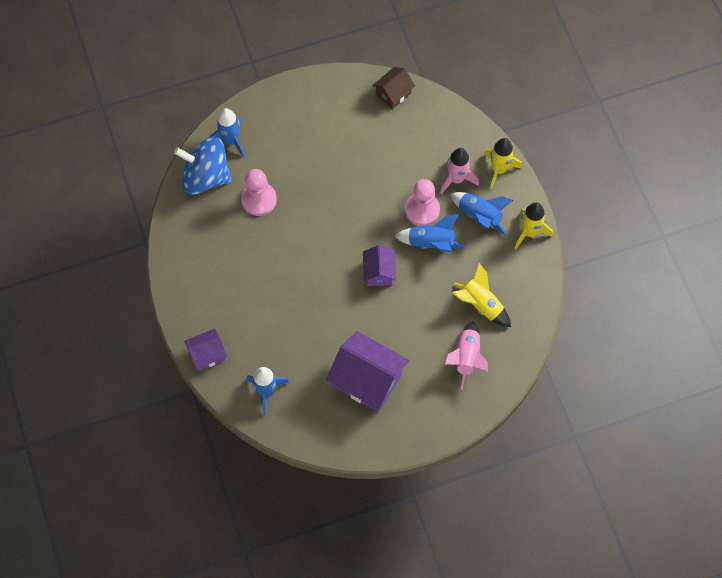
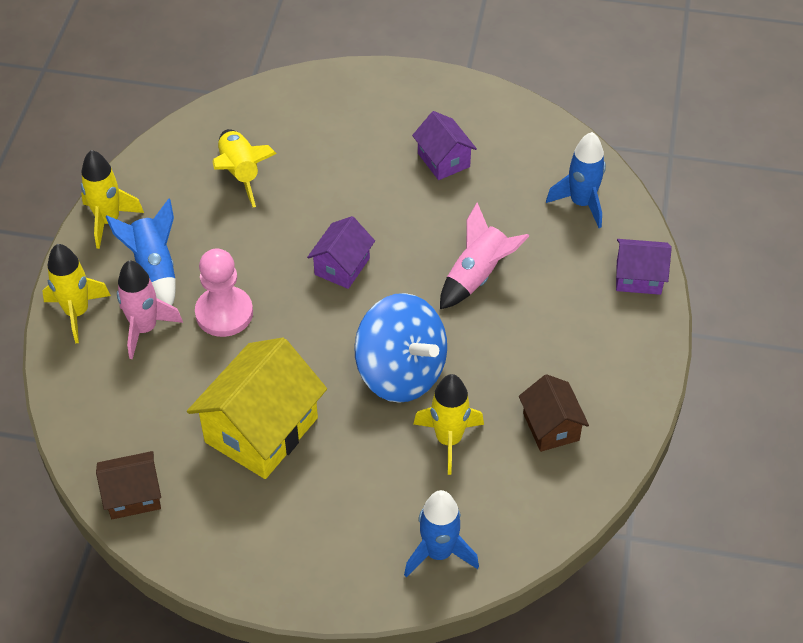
camera: 150 degrees left, 15 degrees down
(206, 176) = (511, 515): blue spinning top -> blue spinning top (401, 372)
(210, 234) = (551, 427): none -> brown house
(259, 200) = (448, 440): pink pawn -> yellow rocket
(356, 156) = (261, 430): none -> yellow house
(367, 380) = (443, 160): purple house -> purple house, size x0.55
(431, 243) = (246, 268): blue rocket -> none
(466, 357) = (304, 130): pink rocket -> pink rocket (477, 276)

